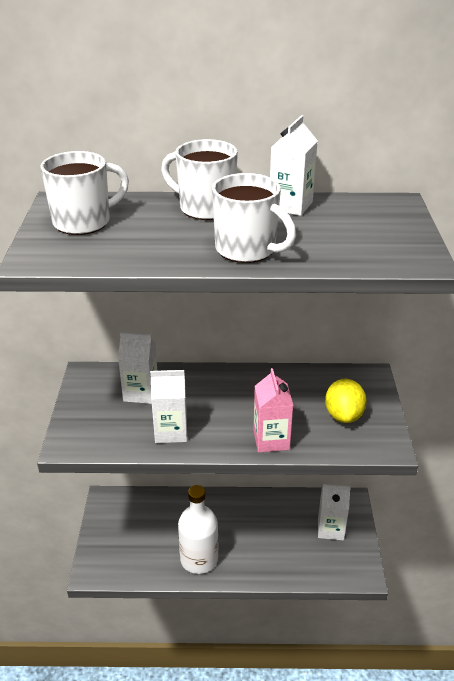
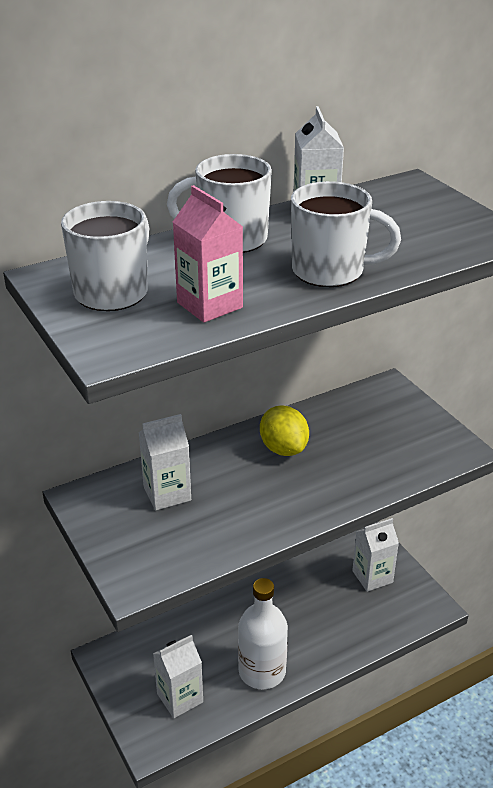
camera: 30 degrees left, 0 degrees up
(171, 431) = (240, 521): white carton -> white carton (180, 698)
(271, 440) = (350, 488): pink carton -> pink carton (209, 305)
(343, 415) = (397, 435): yellow lemon -> yellow lemon (283, 448)

